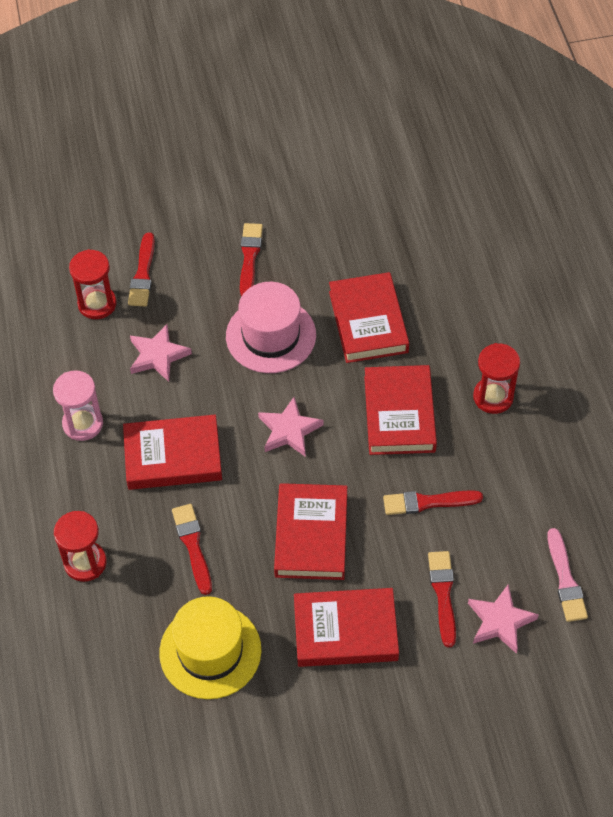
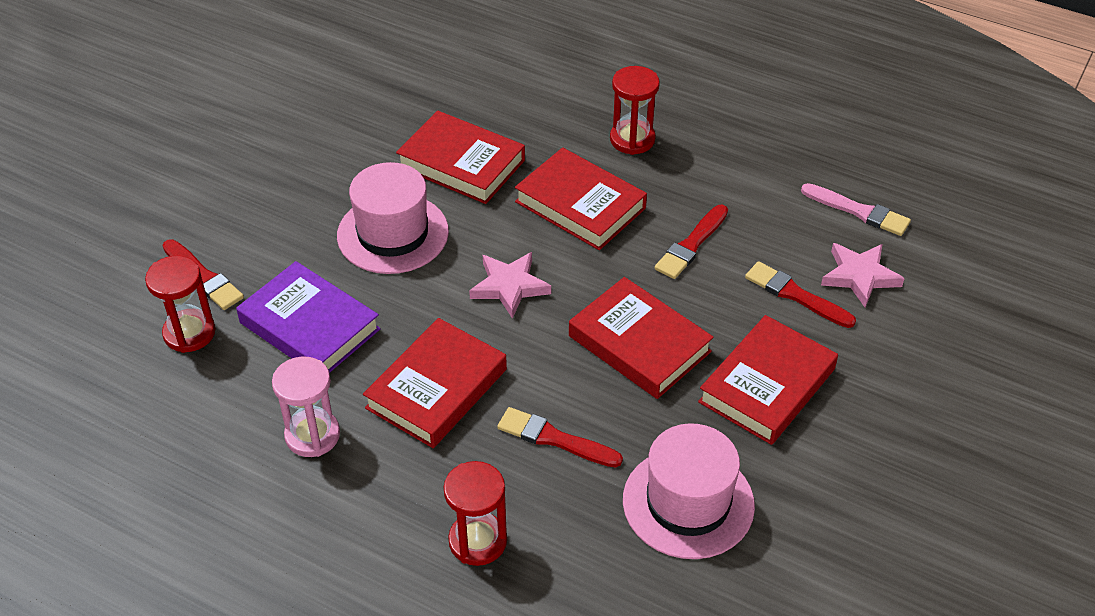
camera: 50 degrees left, 10 degrees down
(158, 355) = (309, 326): pink star -> purple book
(210, 651) = (688, 503): yellow hat -> pink hat
(249, 257) = (290, 193): red brush -> none

